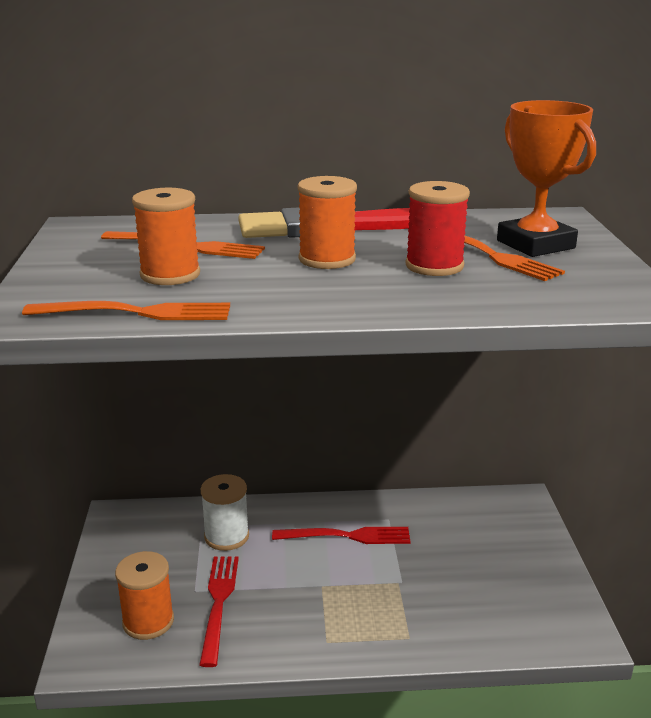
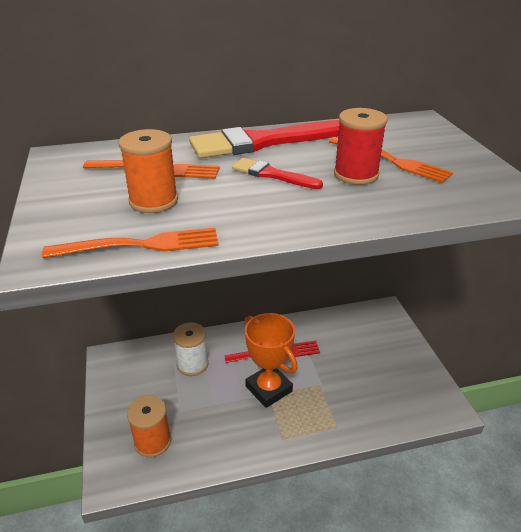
camera: 10 degrees left, 10 degrees up
(218, 603) = (199, 419): red fork -> none
(327, 259) = (272, 174): orange spool -> red brush
(535, 244) = (418, 148): orange trophy -> orange trophy (268, 389)

